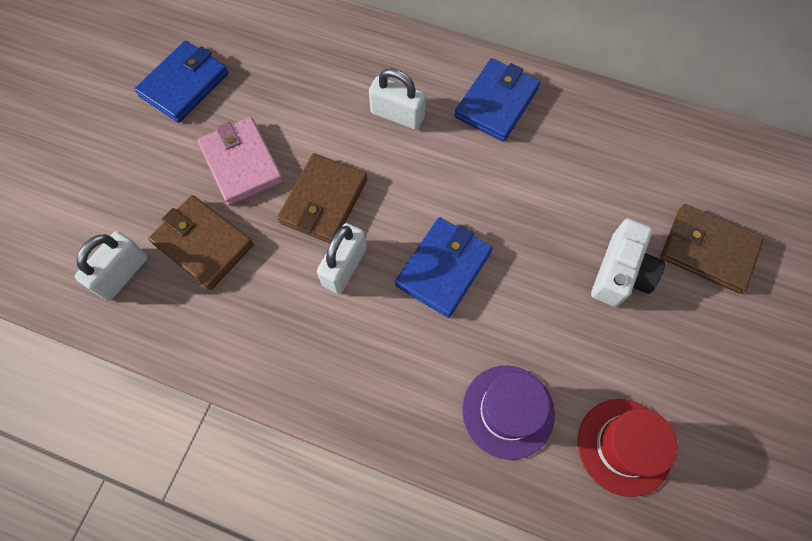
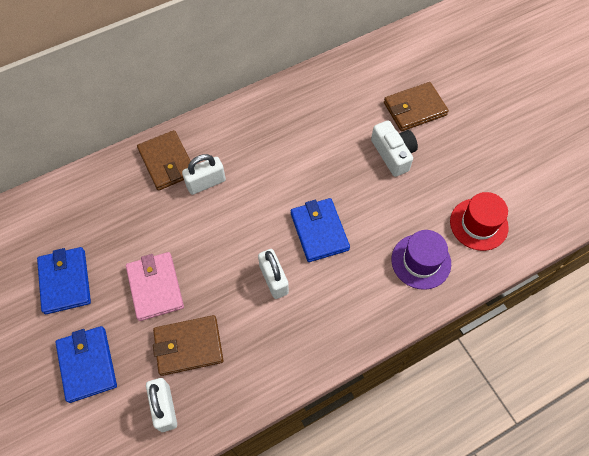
camera: 50 degrees left, 5 degrees down
(242, 163) = (155, 287): pink wallet -> pink wallet turned 60 degrees clockwise
(324, 201) = (223, 260): brown wallet -> brown wallet (167, 162)
(496, 103) = (247, 130): blue wallet -> blue wallet (87, 364)

